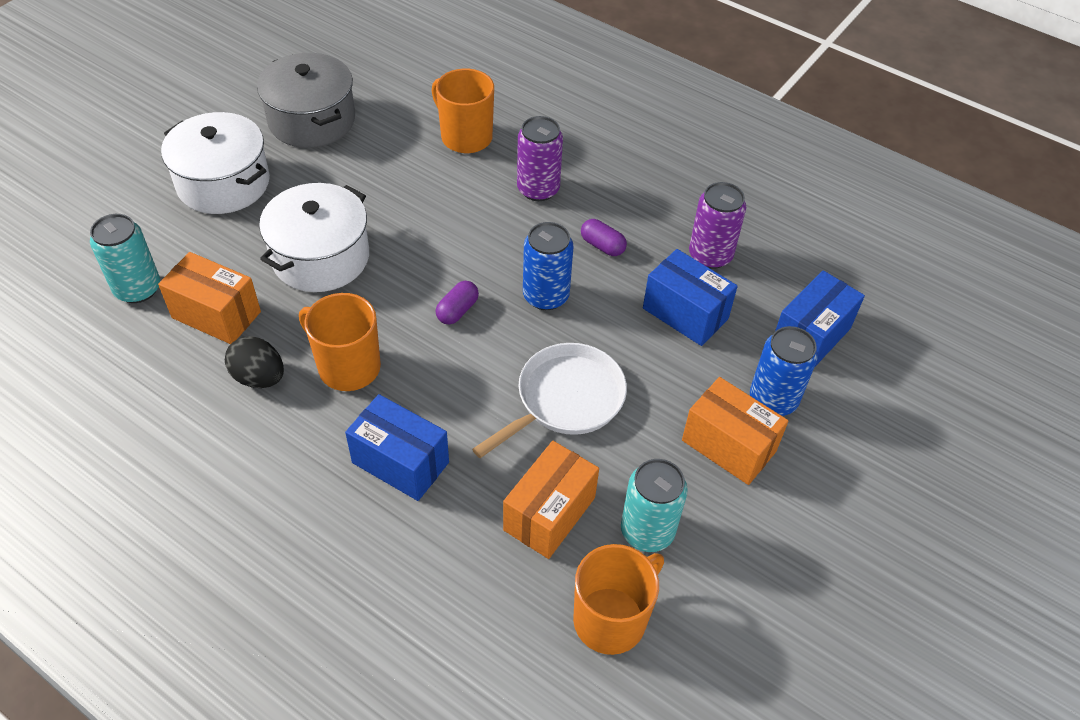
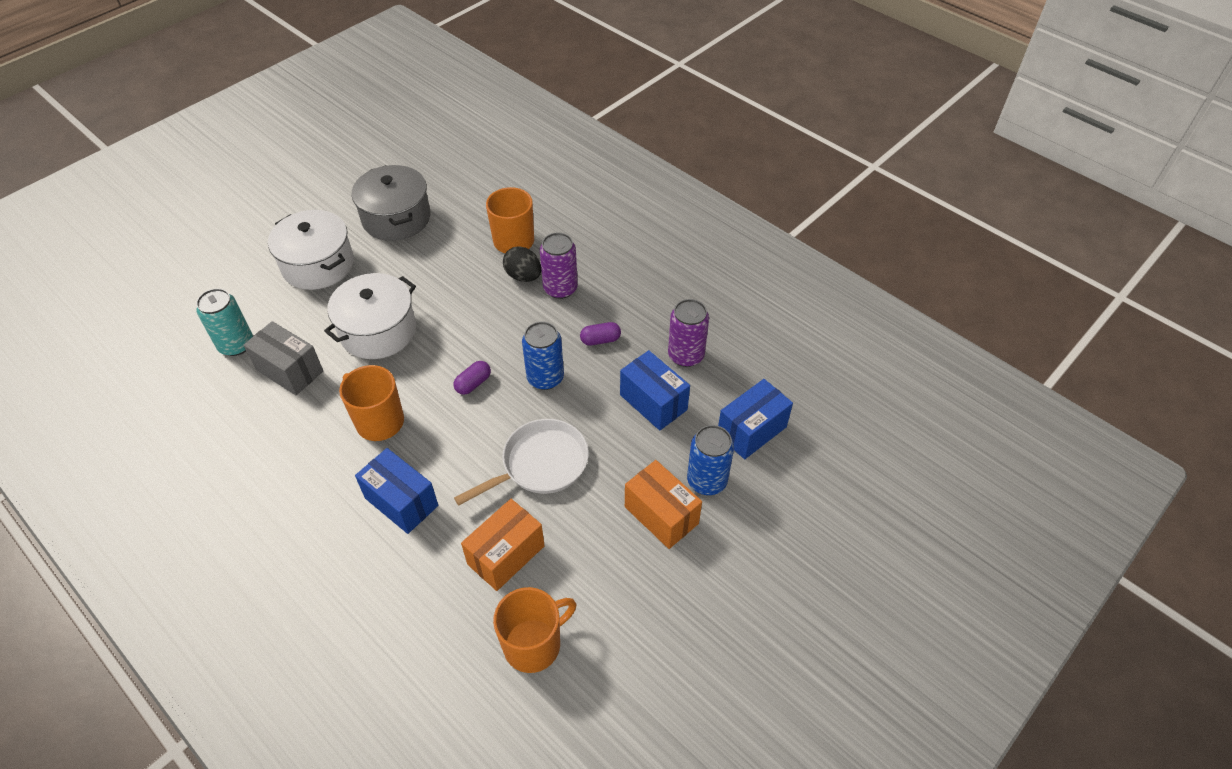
camera: 10 degrees right, 0 degrees up
(216, 315) = (290, 370): orange box -> grey box
(259, 377) = (310, 423): black egg -> black egg (523, 276)
(602, 246) = (600, 340): purple capsule -> purple capsule turned 60 degrees counterclockwise
(647, 531) = (579, 577): turquoise can -> none

